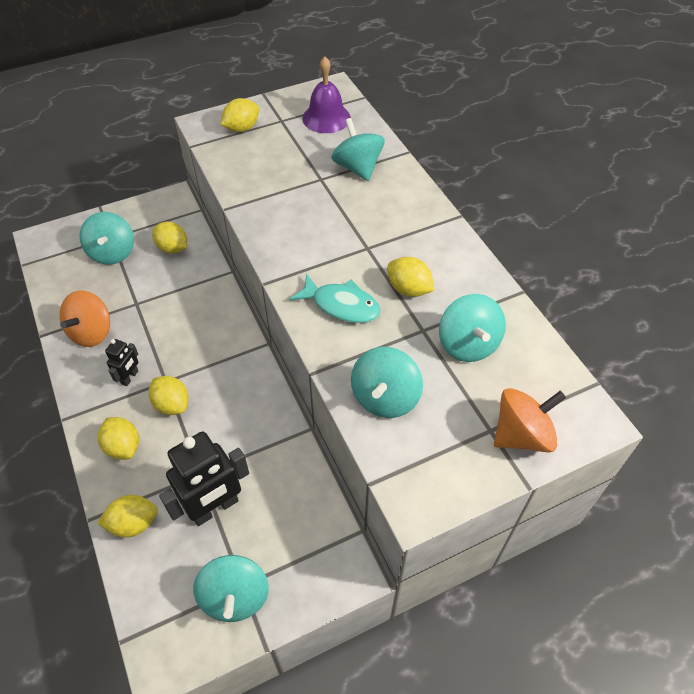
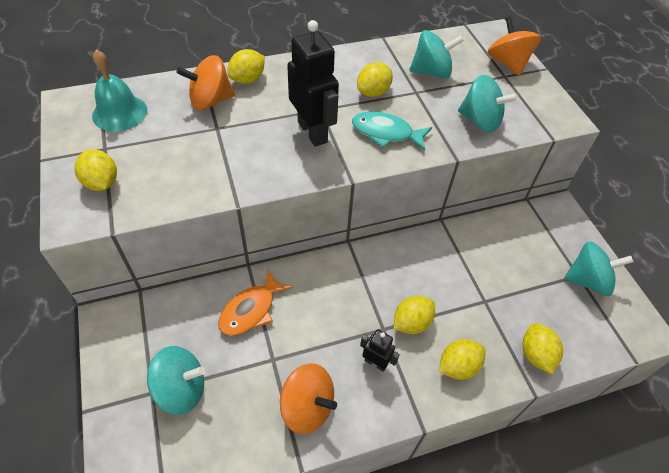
camera: 85 degrees left, 0 degrees up
(173, 248) = (195, 321): yellow lemon -> yellow lemon (247, 79)
(184, 281) = (251, 310): none -> orange fish
(215, 508) = (516, 291): black robot -> black robot (313, 132)
(326, 118) = (119, 113): purple bell -> turquoise bell
(341, 305) = (386, 133): turquoise fish -> turquoise fish turned 105 degrees counterclockwise
(357, 167) = (210, 101): turquoise spinning top -> orange spinning top

